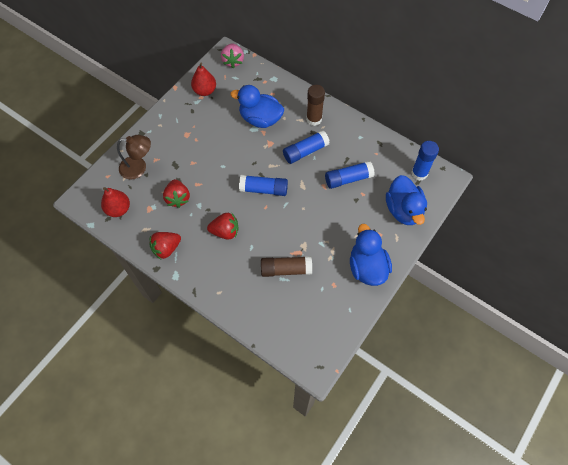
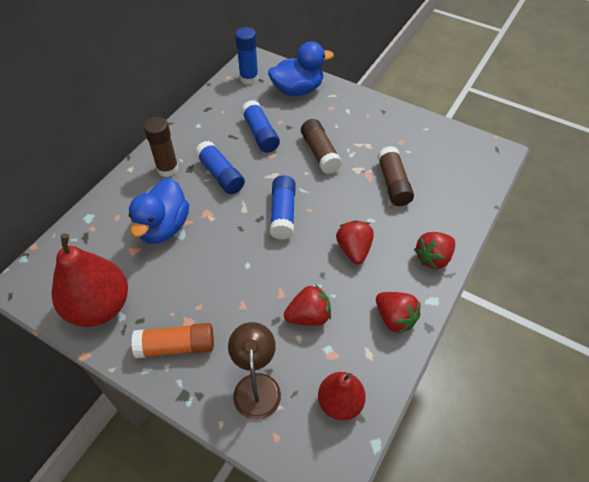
camera: 95 degrees left, 10 degrees down
(171, 129) = (176, 346): none -> orange glue stick
(205, 91) = (100, 307): red pear -> red pear, size x1.67
(210, 283) = (433, 258): none -> red strawberry
(233, 61) = (42, 273): pink strawberry -> none
(324, 220) = (320, 153): none -> brown glue stick
(367, 267) = (373, 116): blue duck -> none

